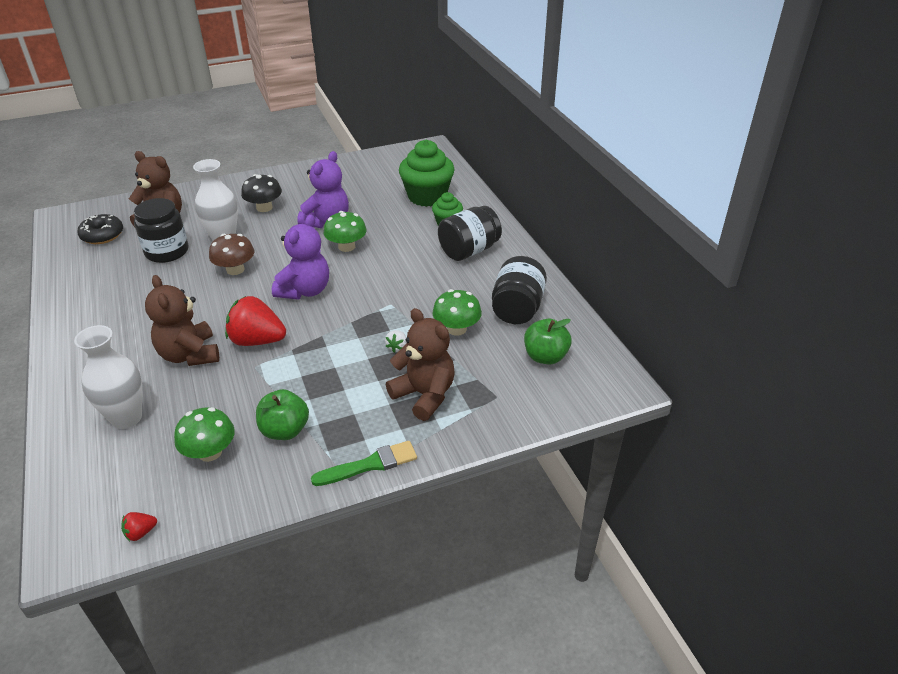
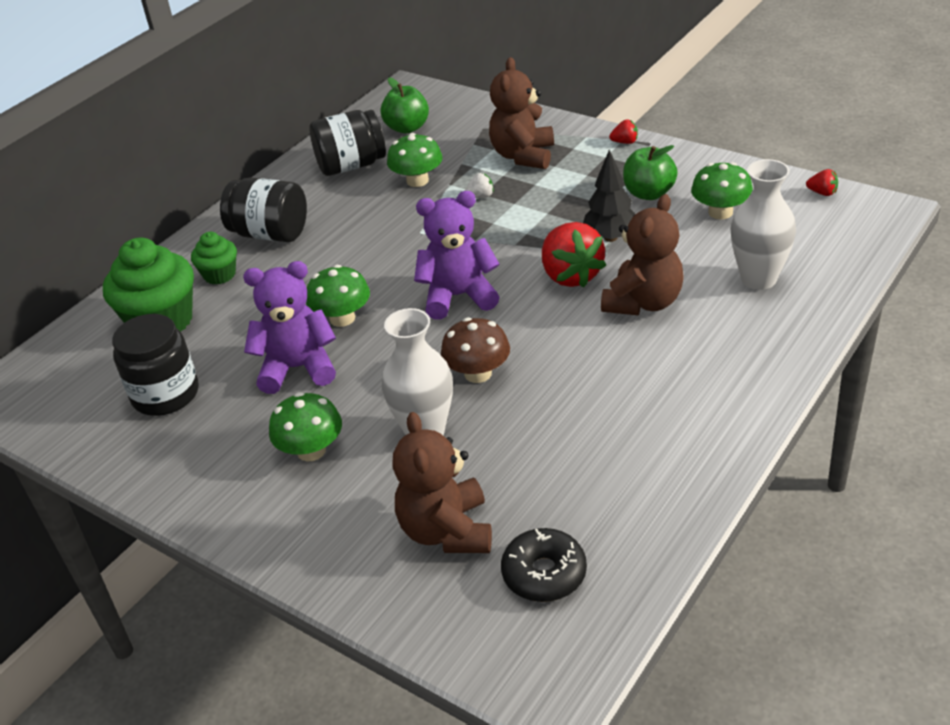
camera: 120 degrees left, 0 degrees up
(167, 251) = (507, 465): black jar -> black jar (165, 394)
(264, 208) = (311, 450): black mushroom -> green mushroom
(266, 379) = (610, 237): none -> black tree
(370, 464) = (625, 142): green brush -> red strawberry

